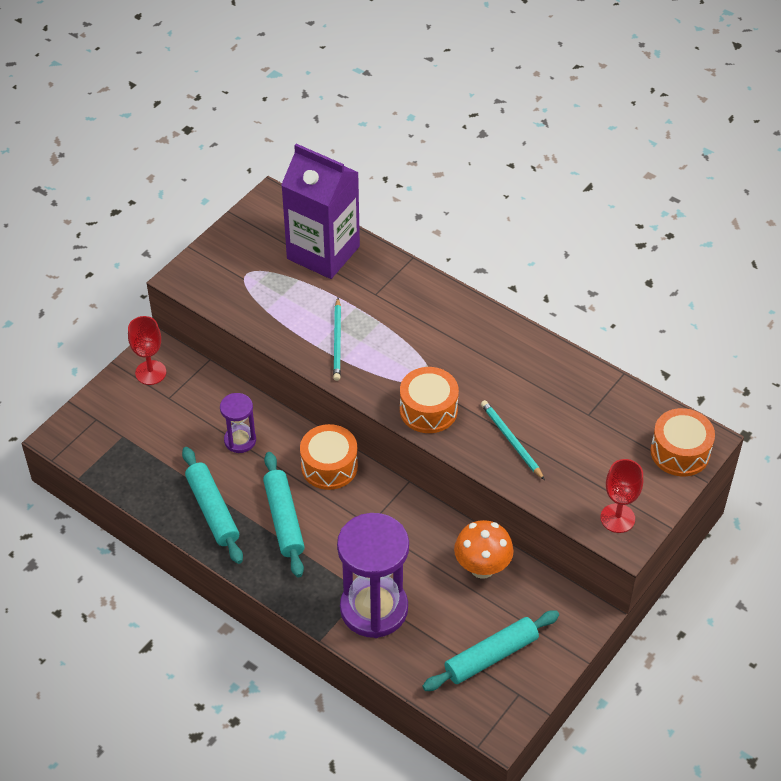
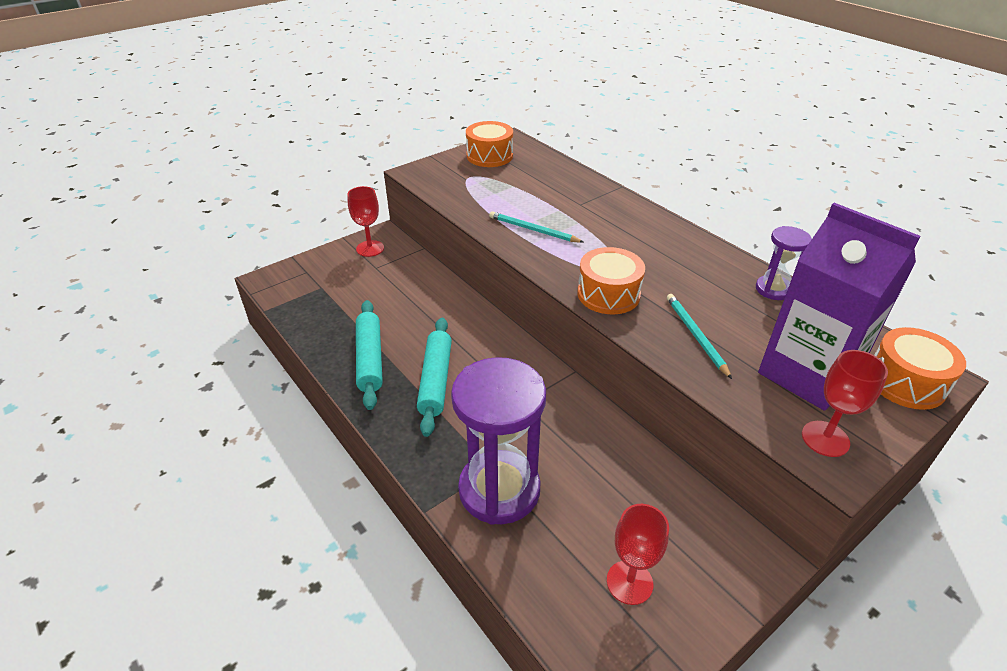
camera: 15 degrees right, 10 degrees down
(240, 440) = (423, 308): purple hourglass -> purple hourglass (773, 289)
(323, 252) = (542, 173): purple carton -> purple carton (807, 374)
(329, 466) = (498, 343): orange drum -> orange drum (489, 156)
(337, 341) = (533, 230): turquoise pencil -> turquoise pencil turned 105 degrees clockwise
(482, 567) = (637, 472): orange mushroom -> none
(491, 656) = (629, 582): turquoise rolling pin -> red goblet

